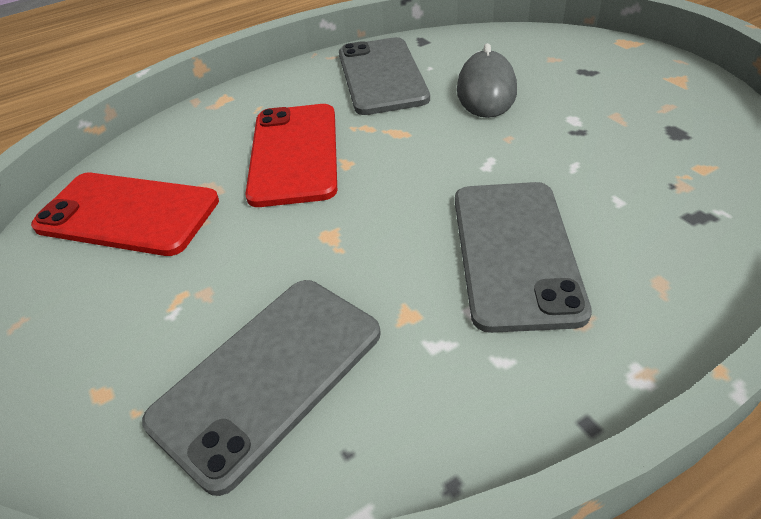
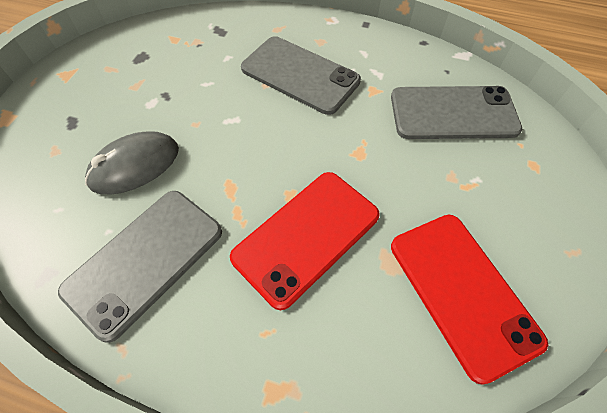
camera: 135 degrees left, 15 degrees up
(515, 252) = (300, 75): grey phone -> grey phone turned 75 degrees clockwise

